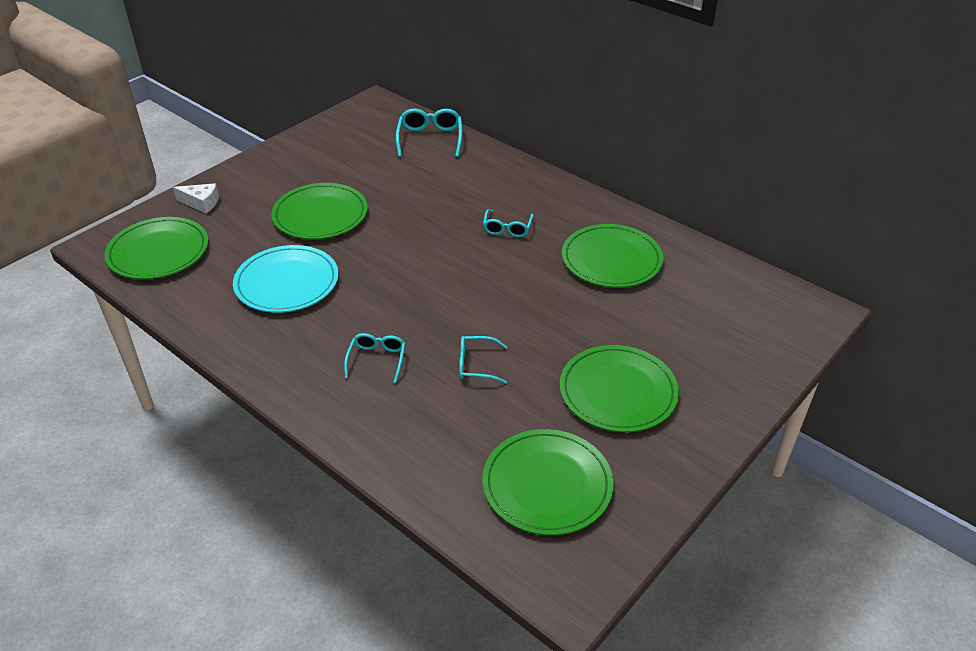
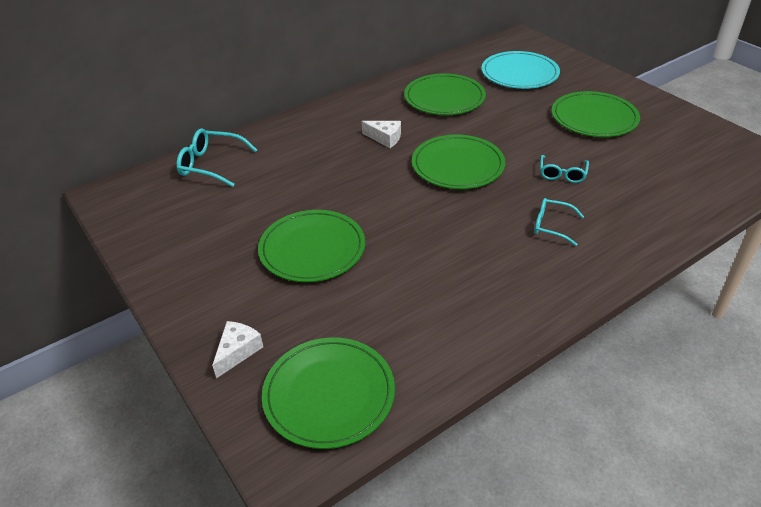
camera: 75 degrees left, 0 degrees up
(287, 282) = (425, 279): turquoise plate -> turquoise plate (519, 73)
(507, 228) = (385, 138): turquoise glasses -> white cheese
(547, 484) = (687, 158): green plate -> green plate (457, 165)

